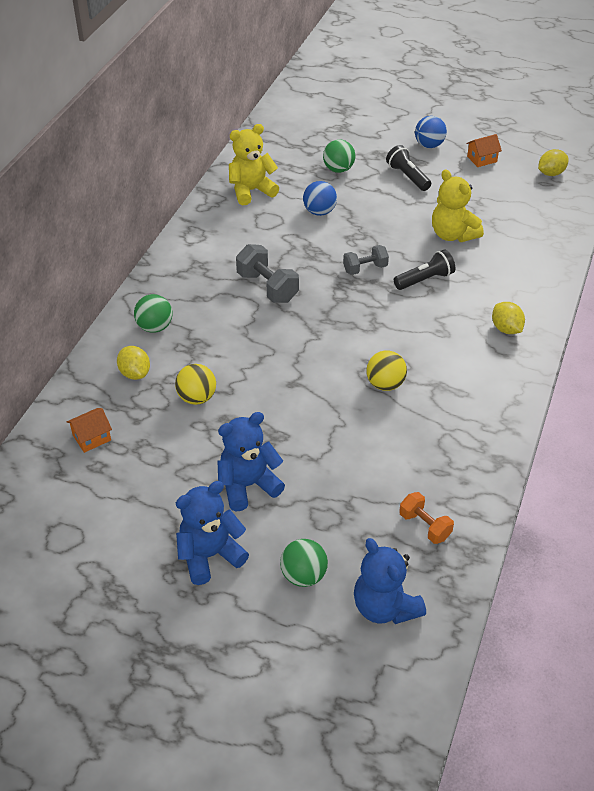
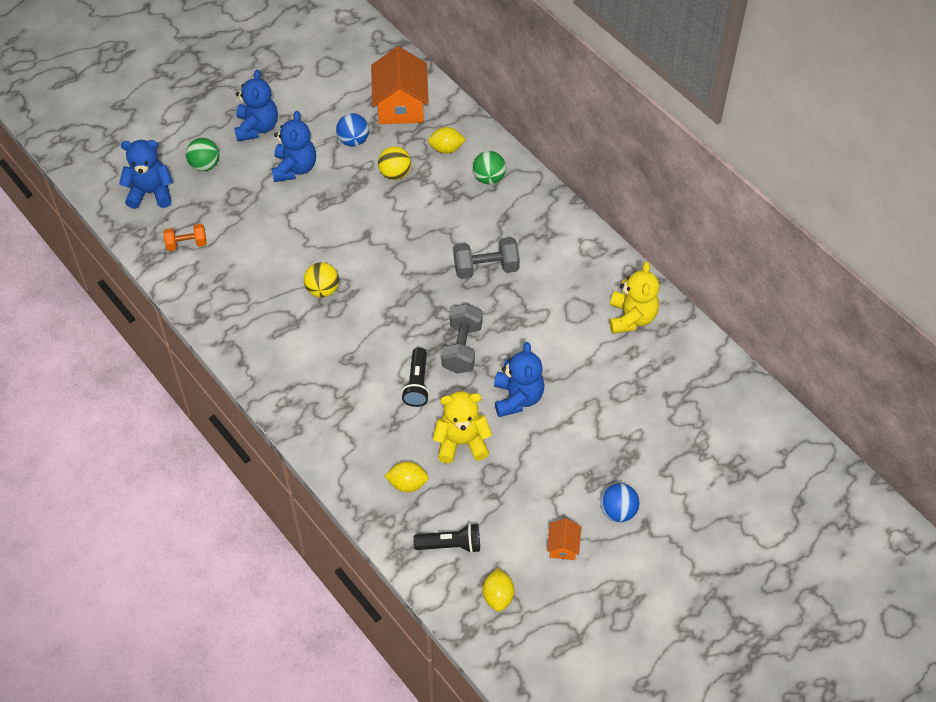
camera: 120 degrees right, 10 degrees up
(91, 438) = (400, 105): orange house -> orange house, size x2.12
(319, 212) = (565, 355): blue ball -> blue ball (353, 140)
(338, 169) = (623, 405): green ball -> none
(365, 268) = (462, 348): grey dumbbell -> grey dumbbell, size x1.55
(383, 221) = (517, 398): none -> blue teddy bear
(407, 177) = (574, 458): black flashlight -> black flashlight (450, 545)
(506, 329) = (317, 406): yellow lemon -> yellow lemon (407, 483)

